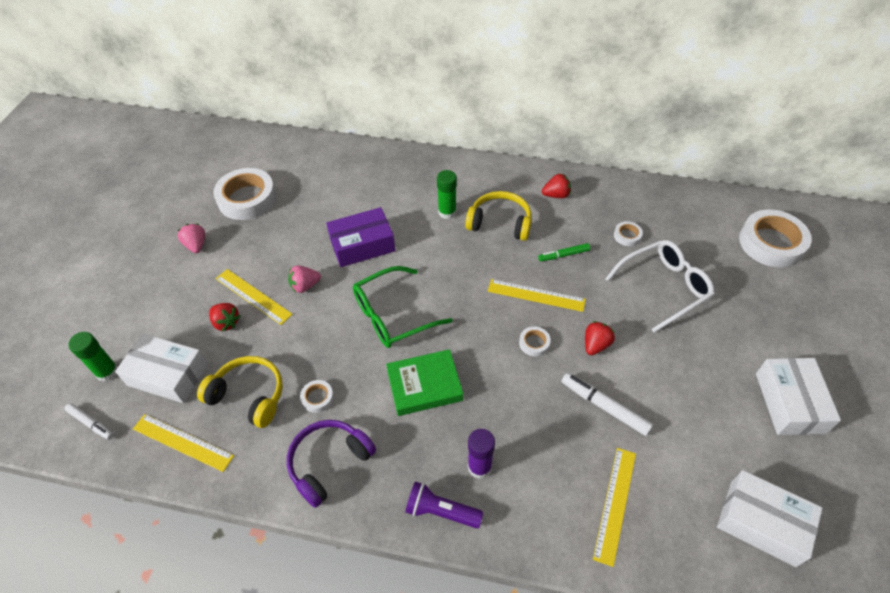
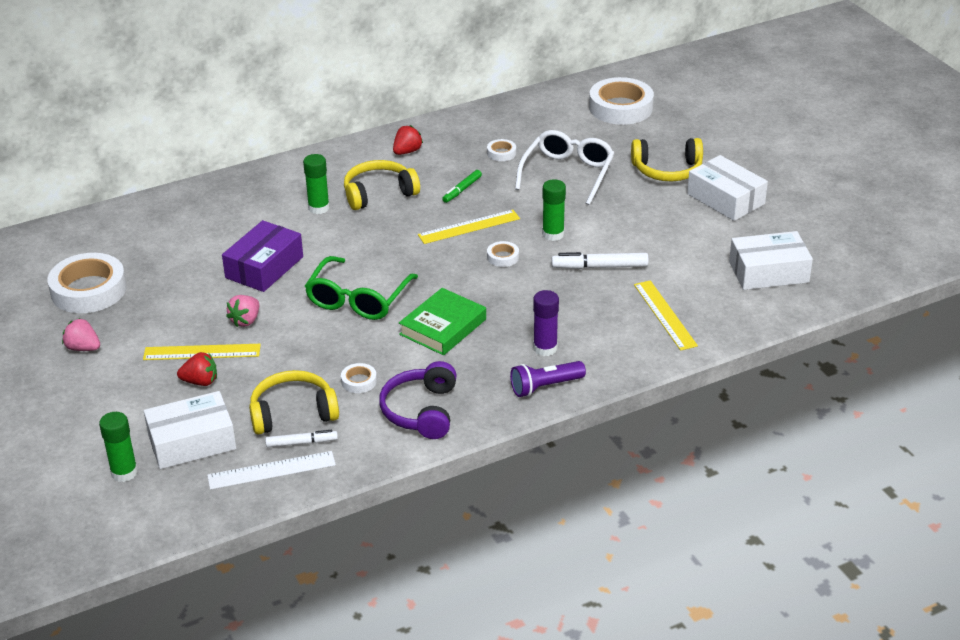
camera: 40 degrees left, 15 degrees down
(91, 423) = (160, 509): white marker -> white marker (301, 443)
(183, 442) = (271, 470): yellow ruler -> white ruler
(596, 345) = (553, 234): red strawberry -> green glue stick
(758, 335) = (667, 170): none -> yellow headphones

